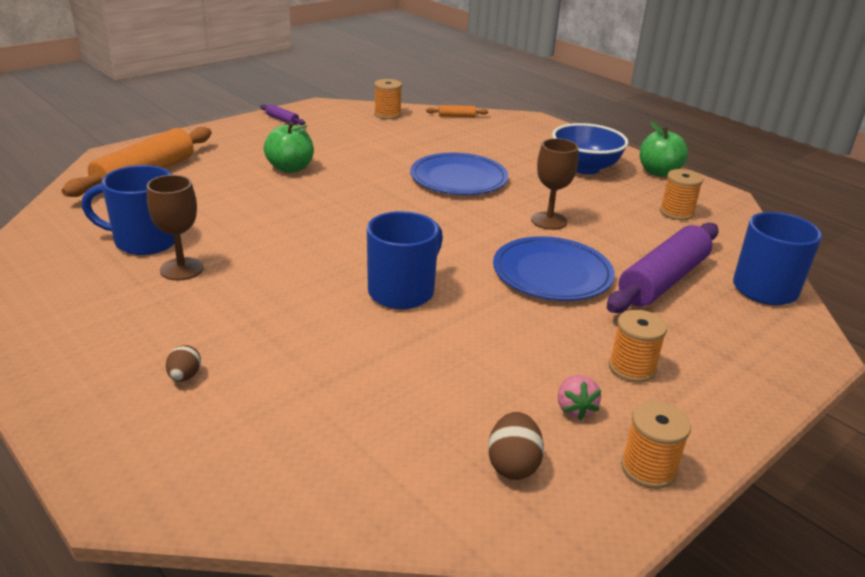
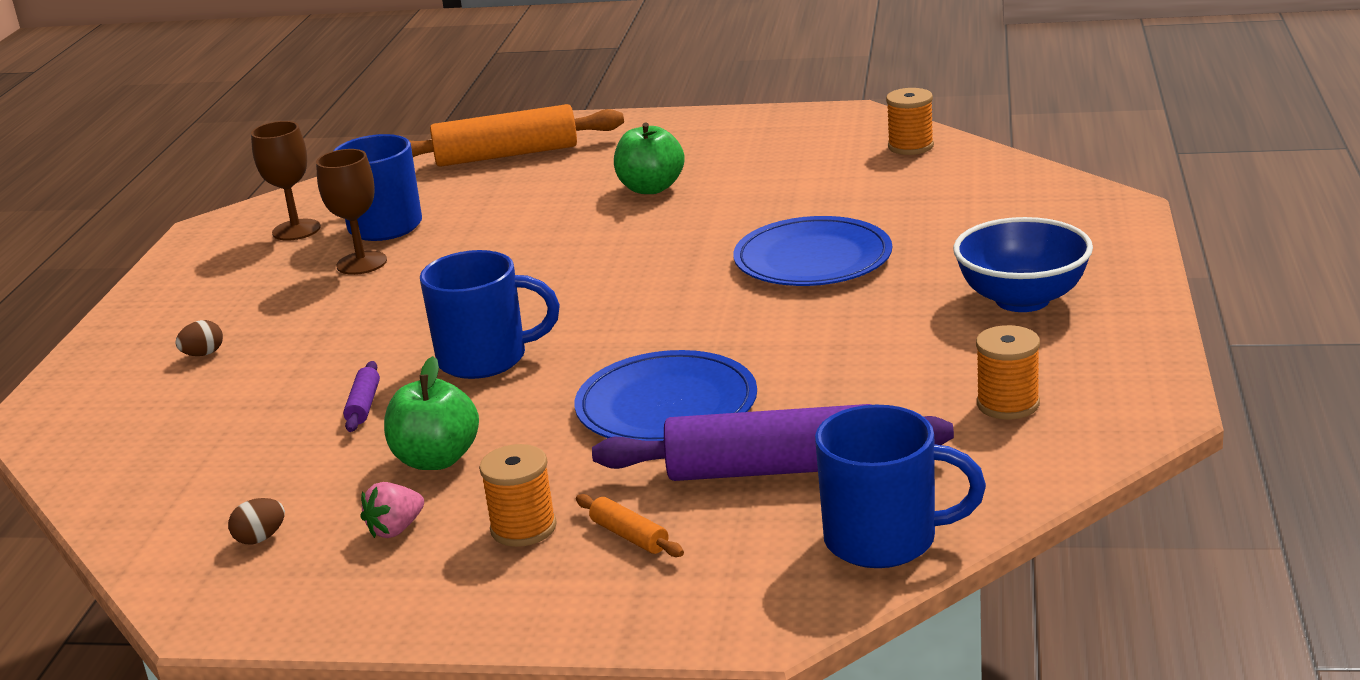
camera: 55 degrees right, 5 degrees down
(282, 120) = (764, 123): purple rolling pin -> purple rolling pin (364, 405)
(456, 116) = (1005, 172): orange rolling pin -> orange rolling pin (629, 536)
(513, 465) = (260, 538): brown egg -> brown egg, size x0.66
(549, 221) = (803, 348): brown goblet -> brown goblet (296, 230)
(648, 469) = (342, 605): orange spool -> none
(658, 172) = (1129, 343): green apple -> green apple (436, 459)

